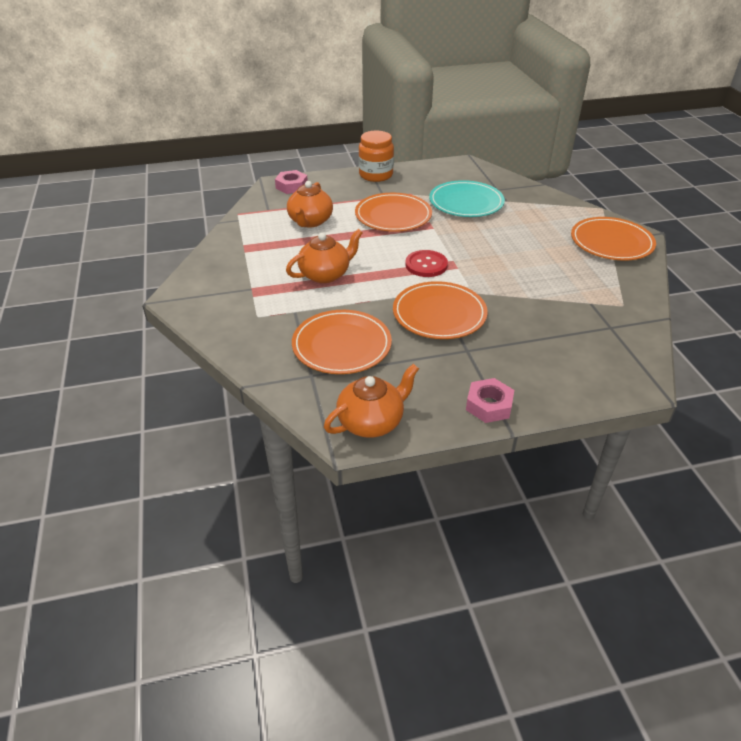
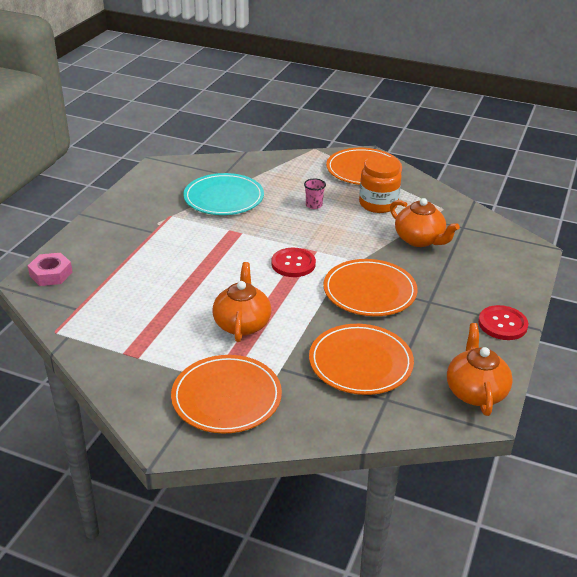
camera: 55 degrees left, 5 degrees down
(310, 221) = (137, 292): orange teapot -> orange teapot (420, 240)
(376, 175) = (107, 217): orange jar -> orange jar (378, 204)
(393, 216) = (193, 243): orange plate -> orange plate (226, 397)
(489, 405) = (502, 324): pink nut -> red button
(519, 241) = (314, 205): none -> pink cup

